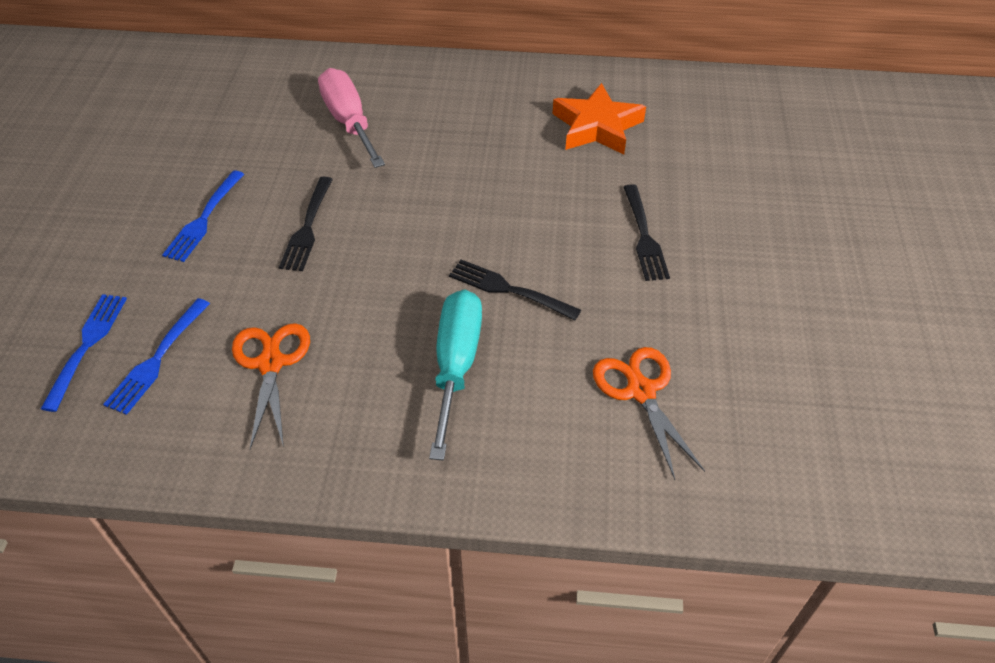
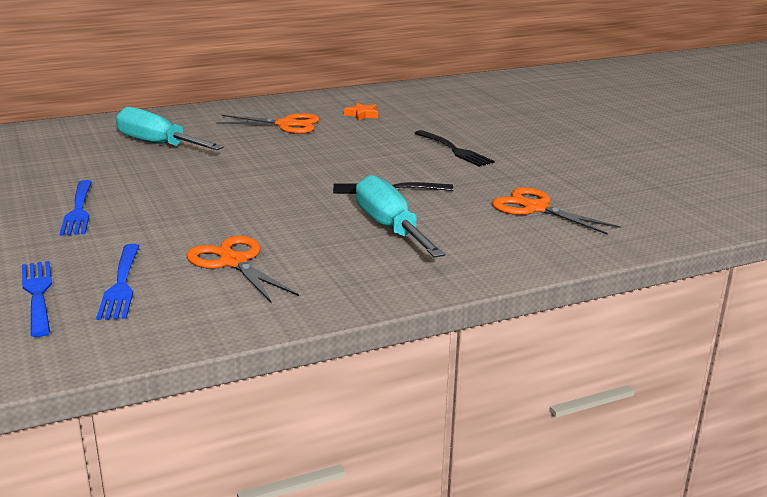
camera: 30 degrees left, 25 degrees down
(307, 226) = (183, 195): black fork -> none
(349, 121) = (157, 144): pink screwdriver -> turquoise screwdriver
(500, 122) = (286, 125): none -> orange scissors
(597, 127) = (362, 115): orange star -> orange star, size x0.46

